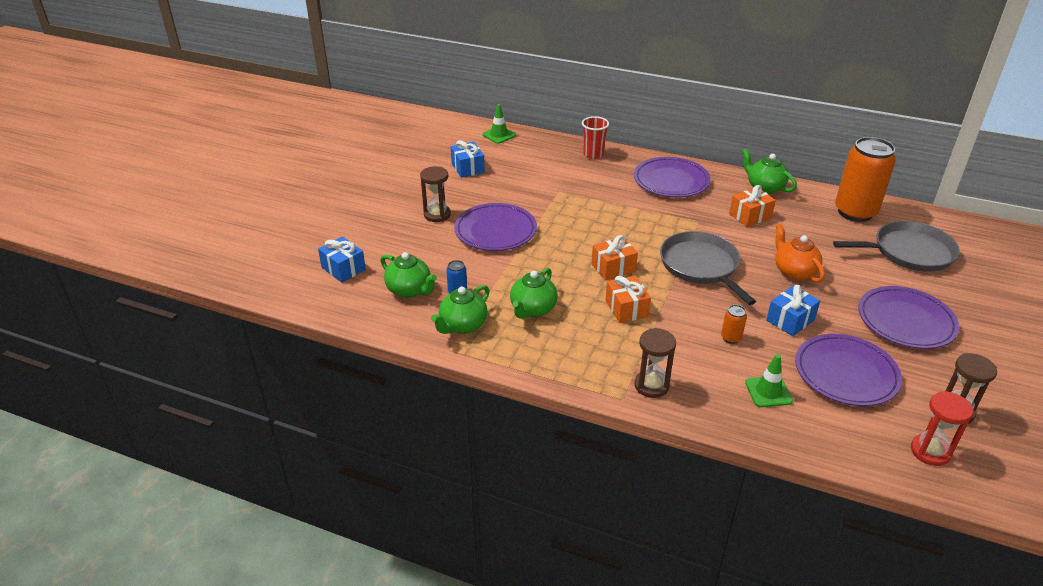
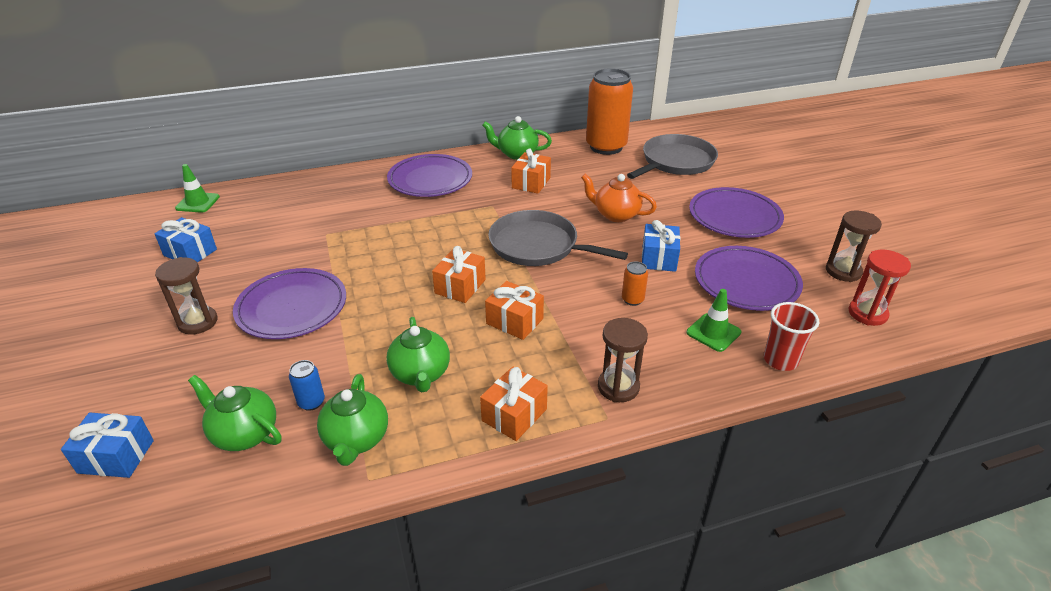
camera: 40 degrees left, 0 degrees up
(410, 290) = (244, 433): green teapot -> green teapot turned 150 degrees counterclockwise
(565, 363) = (514, 415): none -> orange gift
(593, 154) = (327, 184): red cup -> red cup (780, 360)

